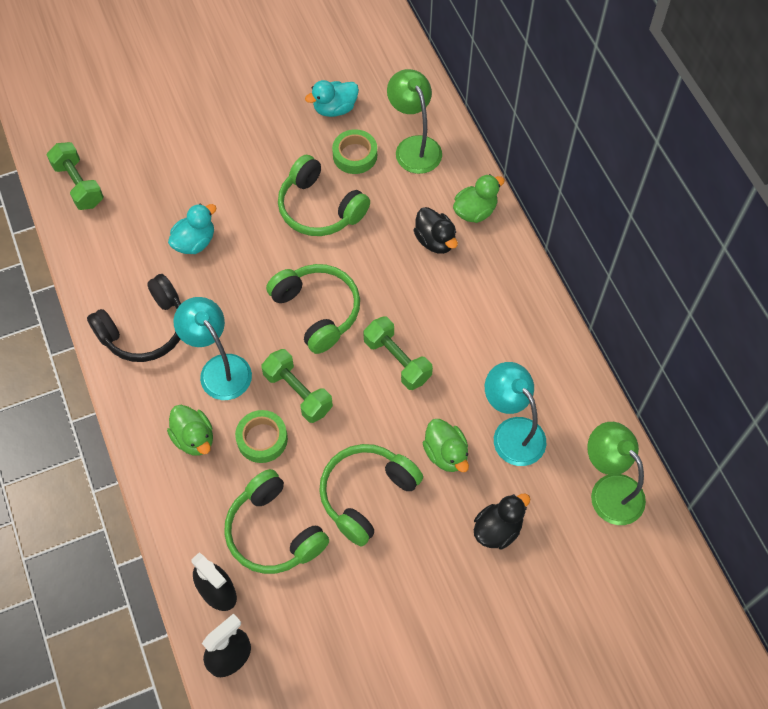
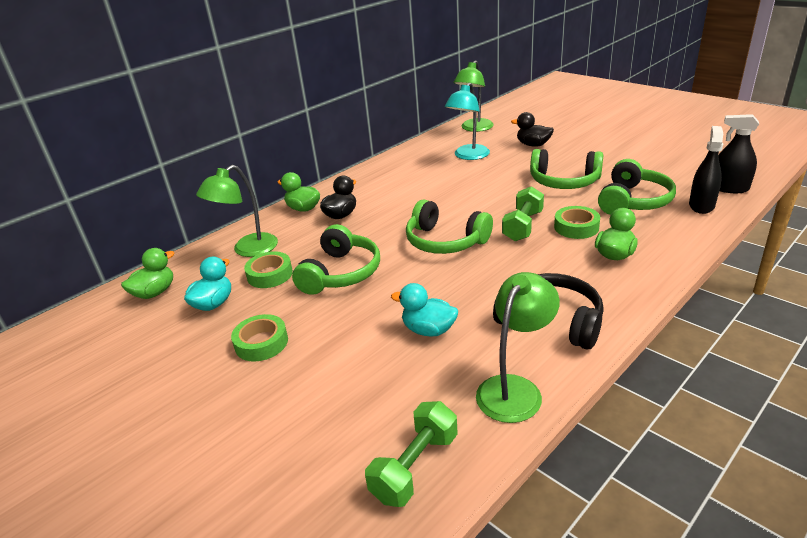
camera: 110 degrees left, 30 degrees down
(97, 266) = (515, 389): none -> green lamp
(219, 368) = (543, 266): turquoise lamp -> none
(257, 131) = (261, 343): none -> green tape
(317, 311) = (445, 241): green headphones -> green headphones turned 90 degrees counterclockwise
(335, 109) = (213, 304): turquoise duck -> turquoise duck turned 105 degrees counterclockwise
(397, 360) = (456, 200): green dumbbell -> none
(446, 453) = (505, 168): green duck -> green duck (155, 292)

